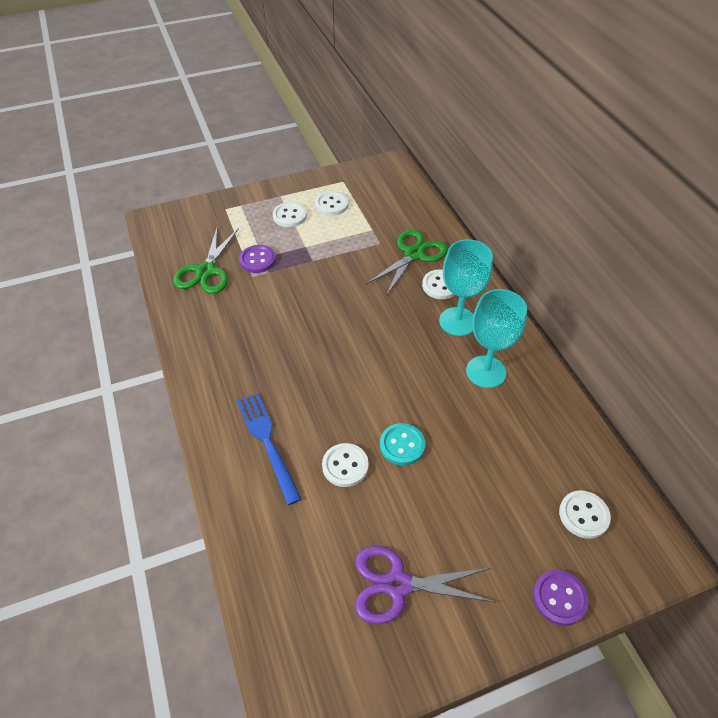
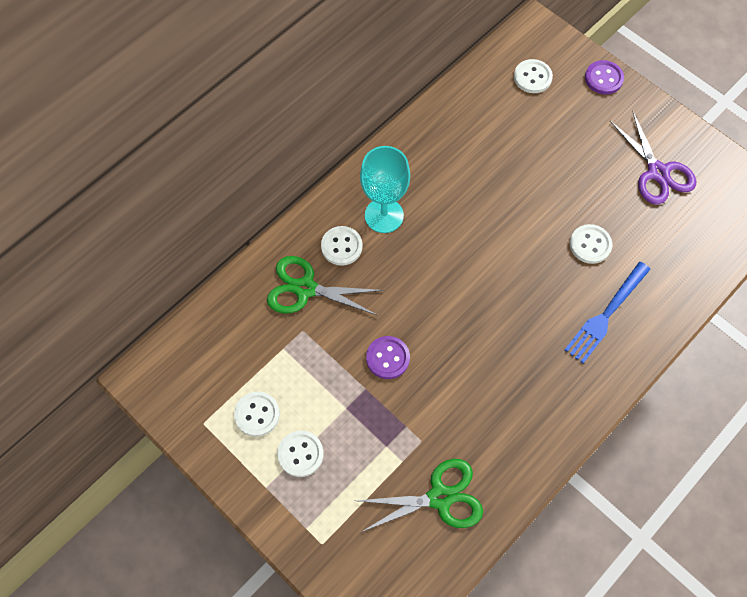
camera: 115 degrees left, 15 degrees up
(257, 260) = (394, 449): purple button -> purple button (387, 358)
(402, 445) = (546, 211): turquoise button -> none
(486, 372) = (433, 175): turquoise goblet -> none

